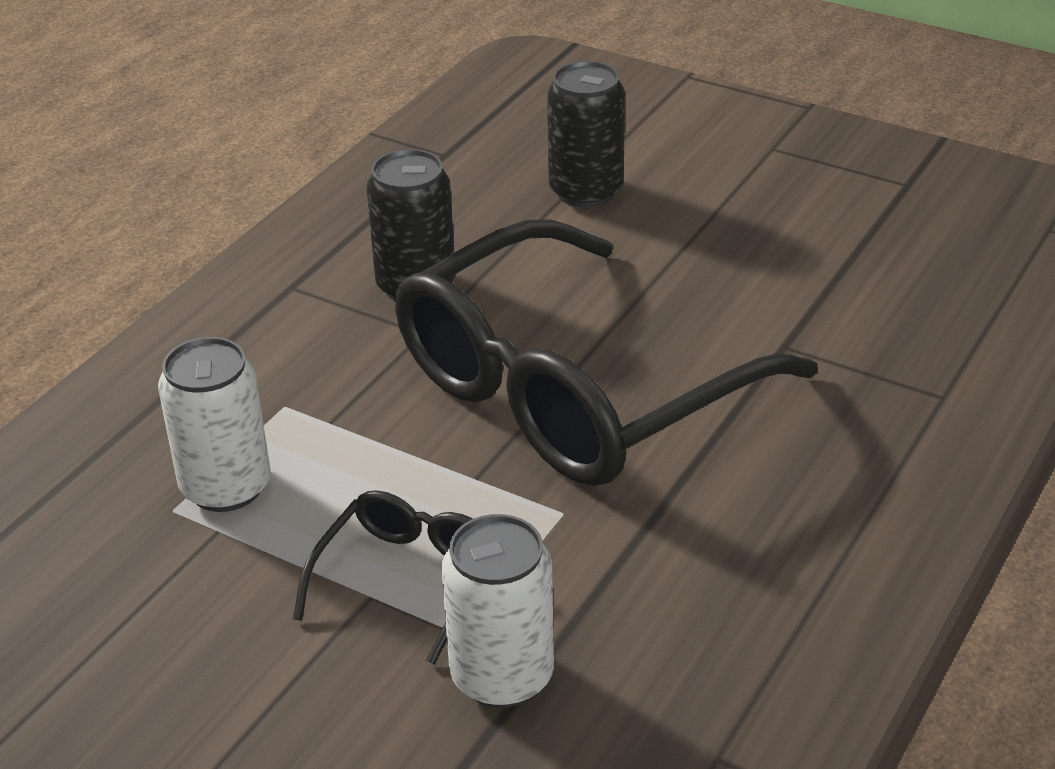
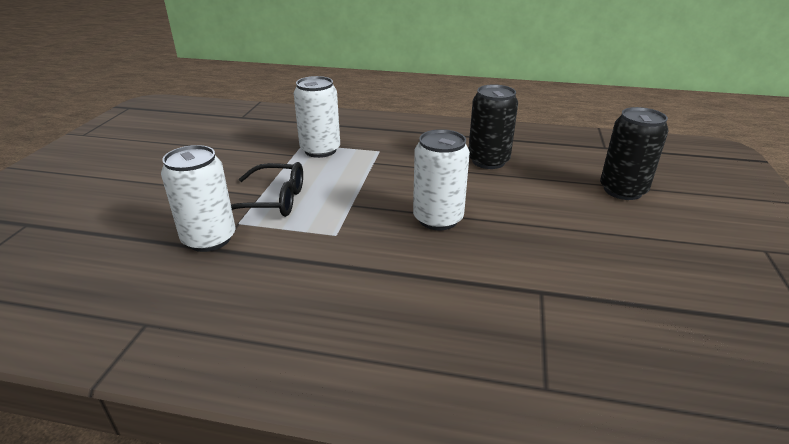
camera: 70 degrees right, 5 degrees down
(572, 390) = (438, 219): black glasses -> white can

